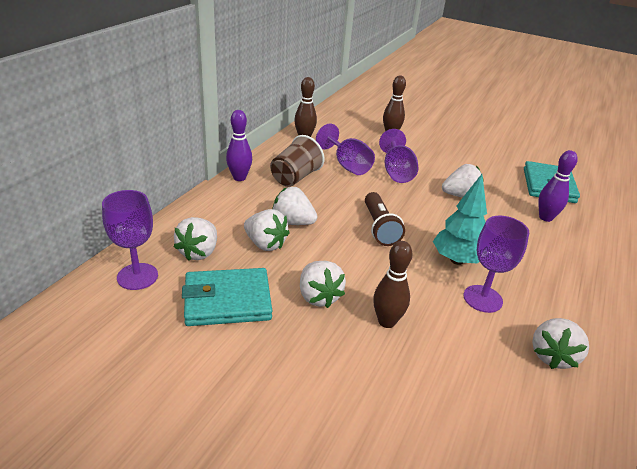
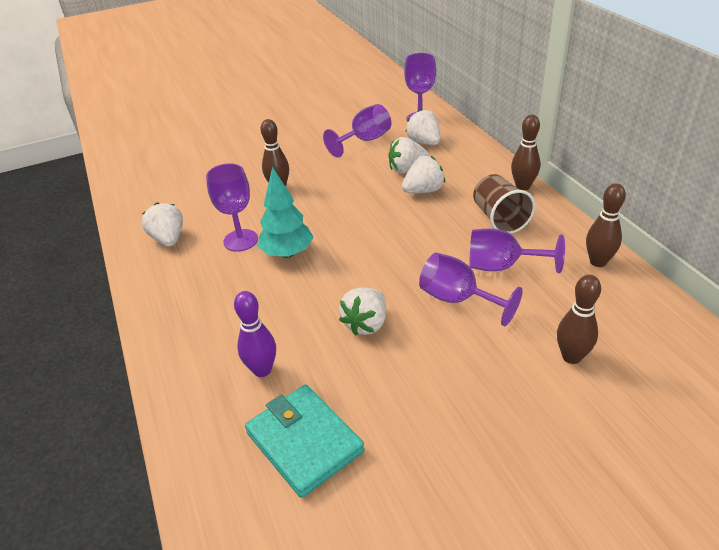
camera: 135 degrees right, 5 degrees up
(227, 301) = (364, 140): turquoise wallet -> purple goblet
(239, 178) = (522, 186): purple bowling pin -> brown bowling pin
(318, 296) = (330, 172): white strawberry -> none
(379, 228) = (371, 233): brown flashlight -> none

